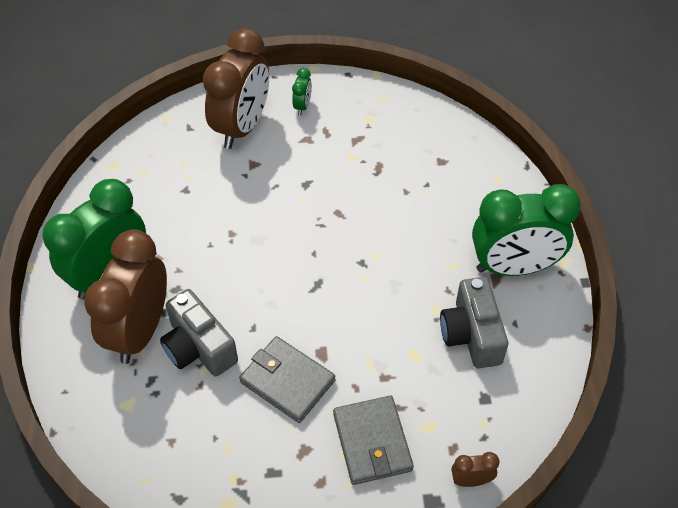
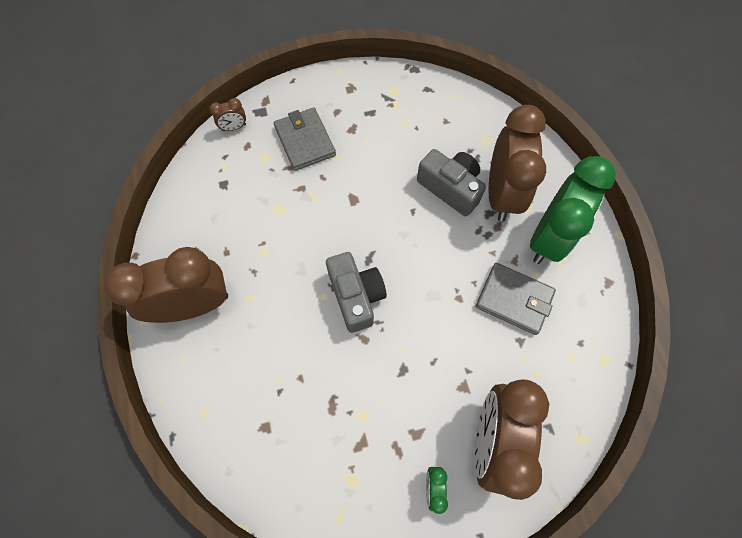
camera: 170 degrees right, 15 degrees up
(287, 381) = (374, 173): grey wallet -> grey wallet (514, 300)
(471, 334) = (233, 233): grey camera -> grey camera (356, 296)
(513, 267) = (194, 305): green clock -> brown clock

